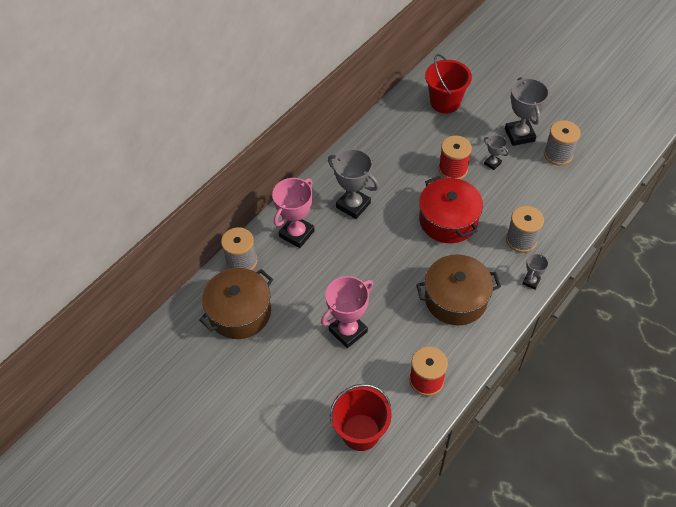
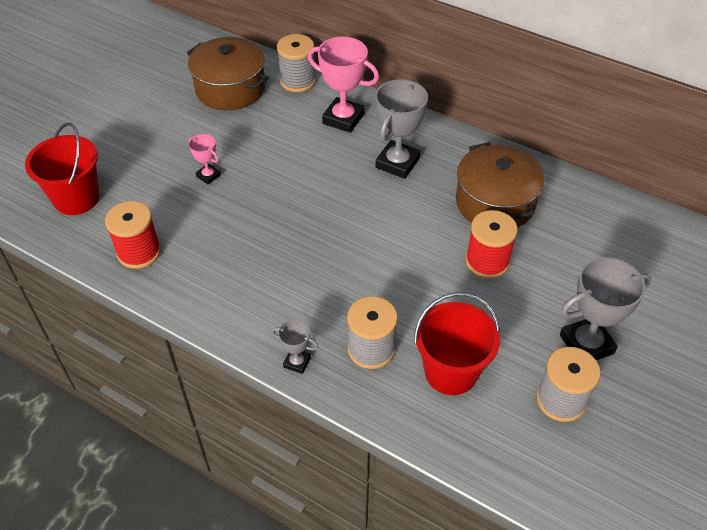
camera: 80 degrees right, 5 degrees down
(348, 331) = (208, 176): pink trophy -> pink trophy, size x0.52
(445, 102) = (620, 245): red bucket -> red bucket (451, 372)
(448, 220) = (392, 261): red pot -> none
(455, 299) = (260, 275): brown pot -> brown pot (495, 202)
(492, 163) = (514, 309): grey trophy -> none

